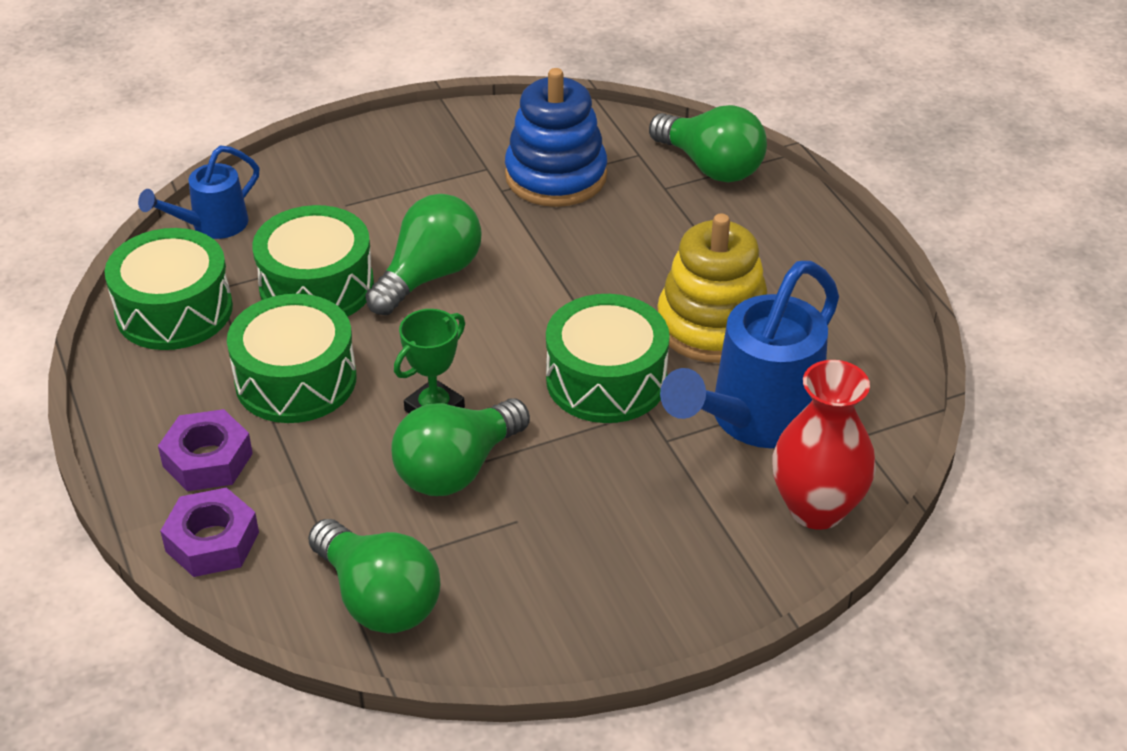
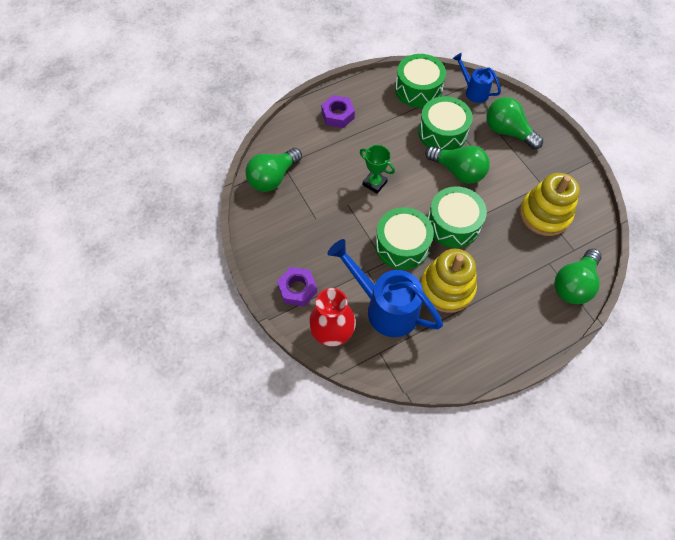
camera: 85 degrees right, 20 degrees up
(212, 542) = (297, 124): purple nut -> purple nut (297, 289)
(296, 380) = (384, 135): green drum -> green drum (453, 224)
(457, 469) = (341, 195): green light bulb -> green light bulb (507, 131)
(556, 176) = (544, 214): blue stacking toy -> yellow stacking toy

